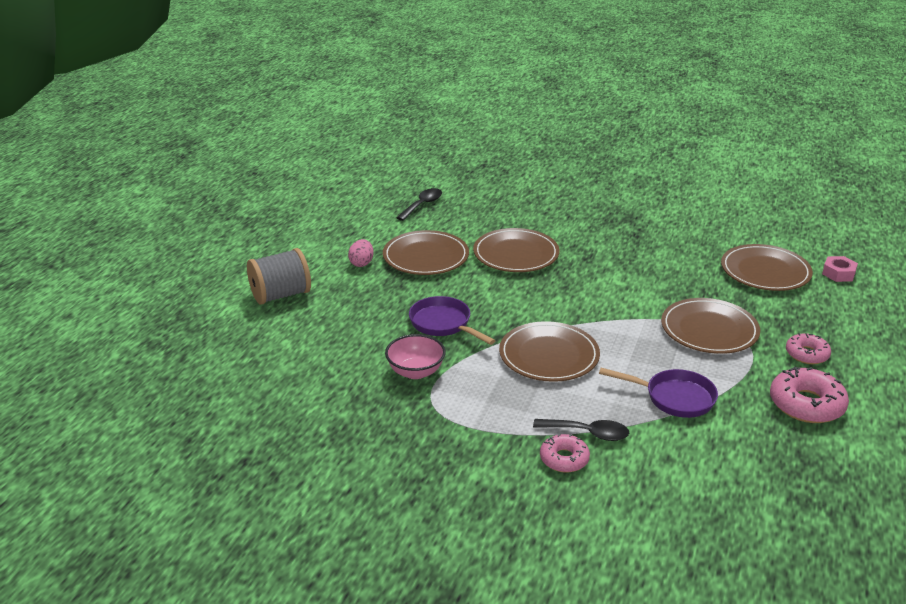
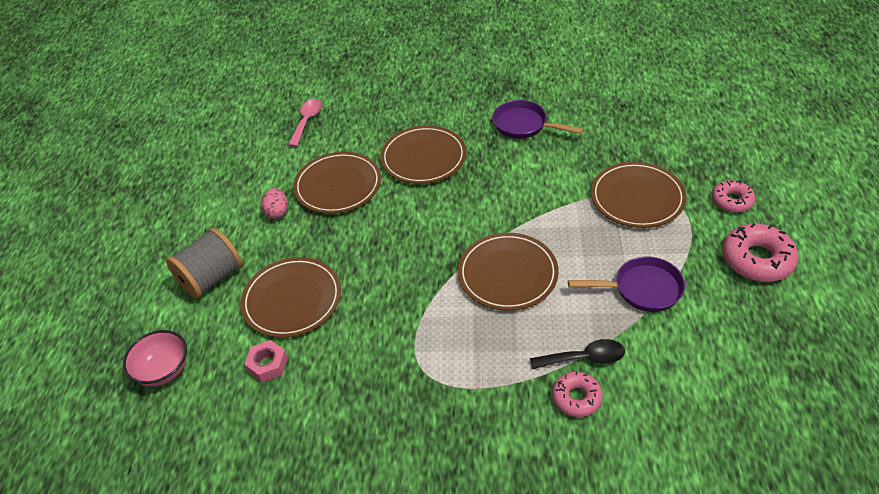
camera: 15 degrees left, 15 degrees up
(415, 372) = (390, 335): pink bowl -> pink bowl (163, 370)
(422, 205) = (307, 121): black spoon -> pink spoon
(443, 324) = (391, 266): purple pan -> purple pan (524, 125)
(765, 271) = (655, 114): brown plate -> brown plate (292, 300)
(838, 273) = (717, 99): pink nut -> pink nut (267, 365)

